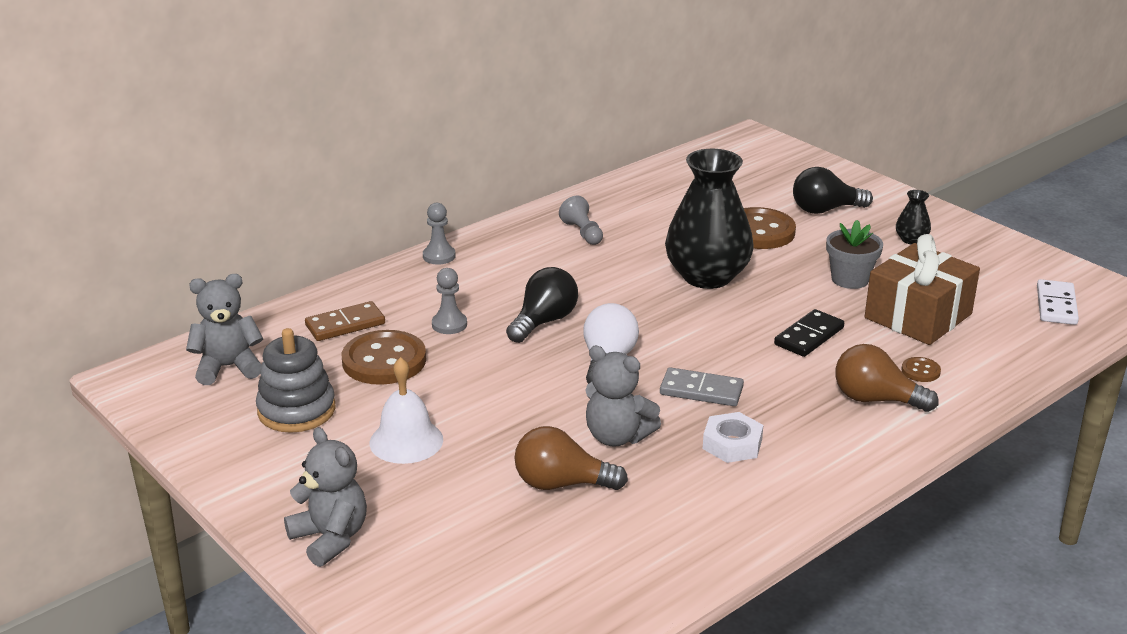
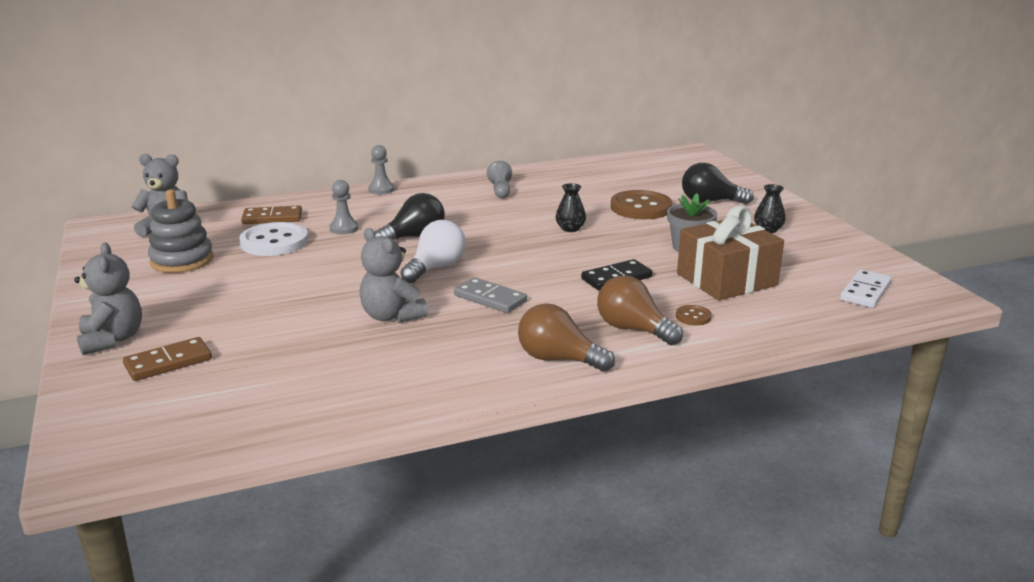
camera: 20 degrees right, 5 degrees down
(384, 361) = (274, 242): brown button -> white button
(406, 441) = (234, 291): white bell -> none
(428, 552) = (168, 362): none -> brown domino
(561, 484) = (315, 338): brown light bulb -> brown light bulb (558, 359)
(707, 276) = (570, 228): black vase -> black vase, size x0.41
(732, 444) = (478, 337): white nut -> none

